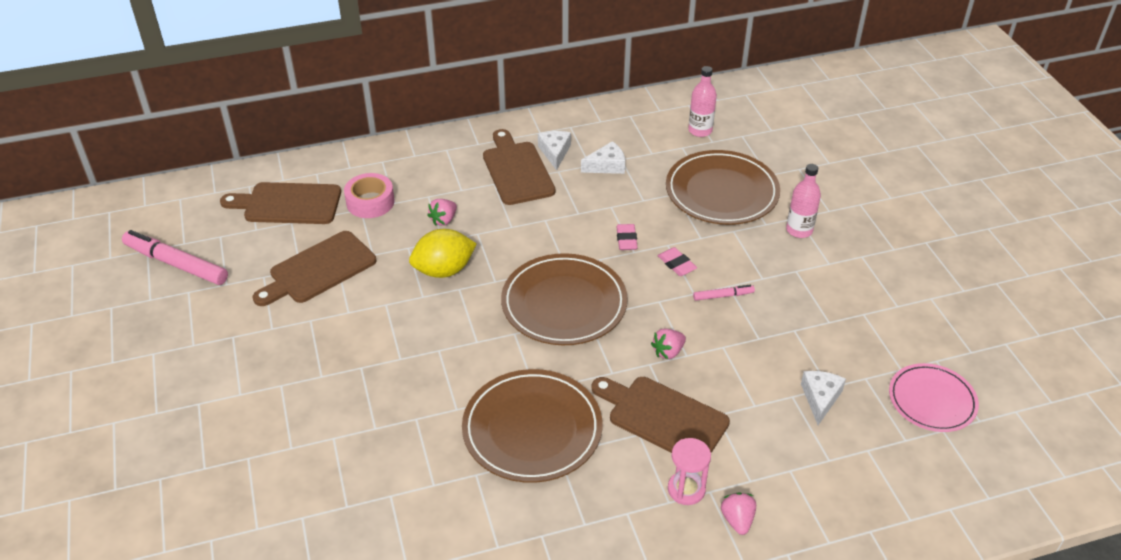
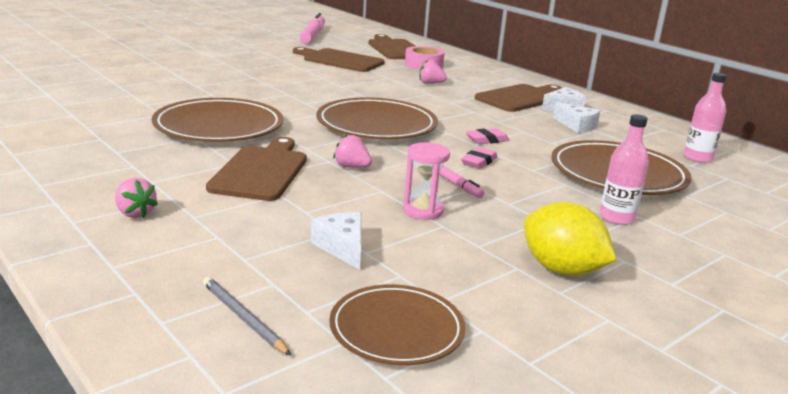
camera: 65 degrees right, 20 degrees down
(444, 270) = (375, 88): yellow lemon -> yellow lemon (561, 270)
(686, 489) = (170, 187): pink hourglass -> pink hourglass (423, 211)
(737, 520) = (135, 213): pink strawberry -> pink strawberry turned 75 degrees clockwise
(820, 398) = (342, 247): white cheese -> white cheese turned 105 degrees counterclockwise
(910, 475) = (243, 318): none -> grey pencil
(932, 400) = (396, 329): pink plate -> brown plate

